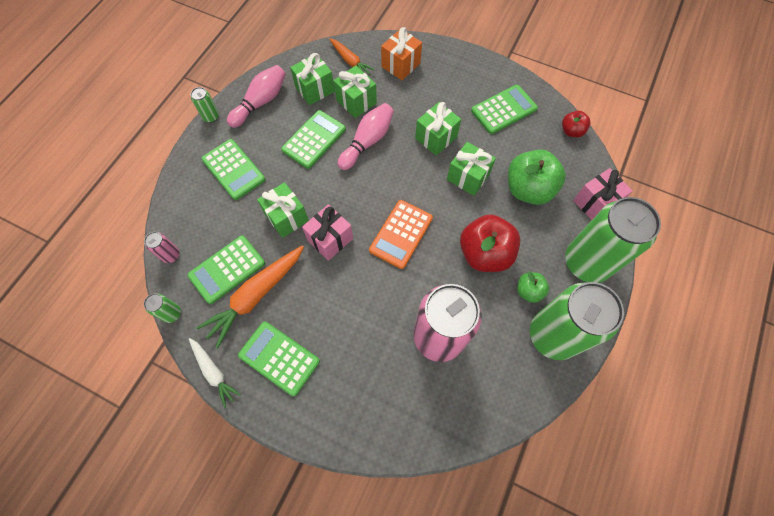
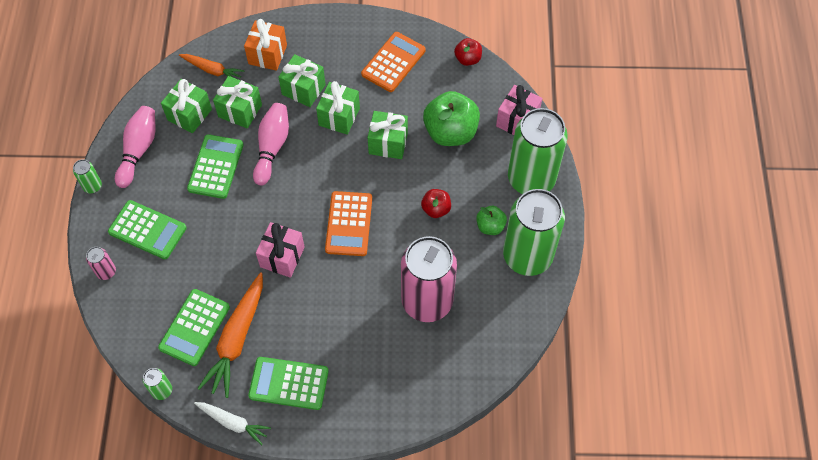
camera: 25 degrees left, 5 degrees down
(171, 255) = (129, 338): pink can -> pink can (106, 272)
(286, 217) = (228, 254): green gift -> green gift (303, 89)
(485, 253) = (436, 209): red apple -> red apple, size x0.52
(503, 110) = (393, 62): green calculator -> orange calculator

